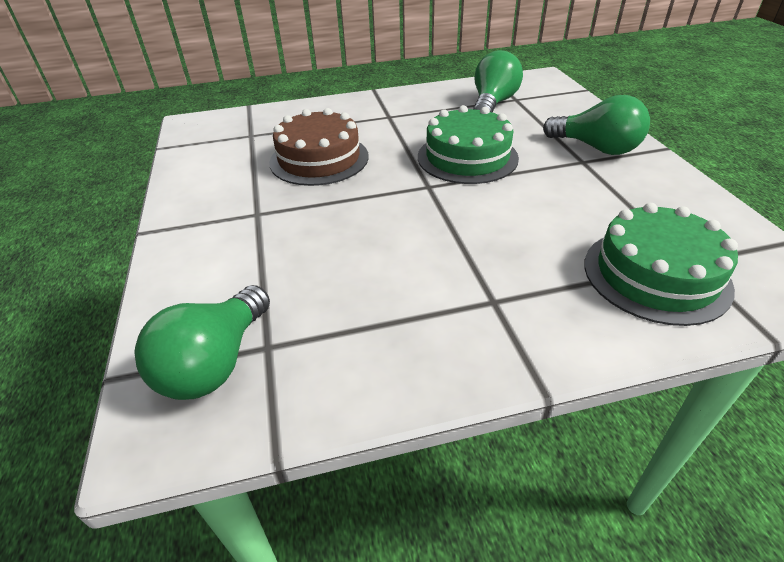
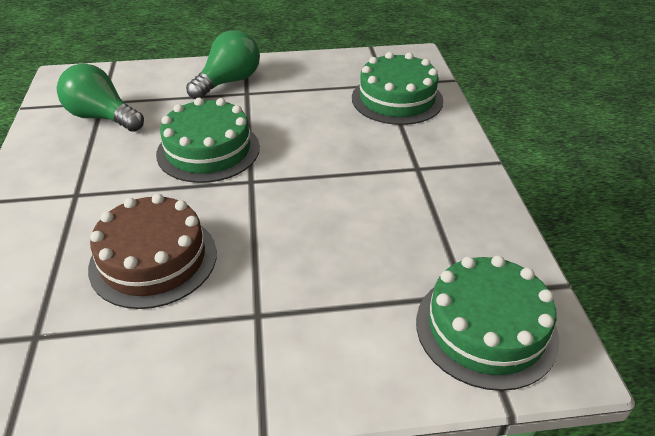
camera: 85 degrees left, 0 degrees up
(215, 363) = (486, 328): green light bulb -> green cake

